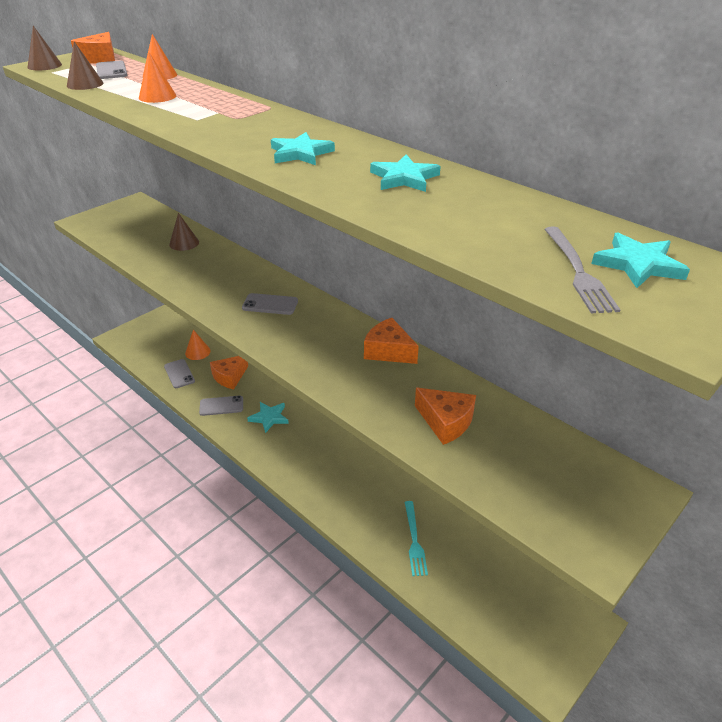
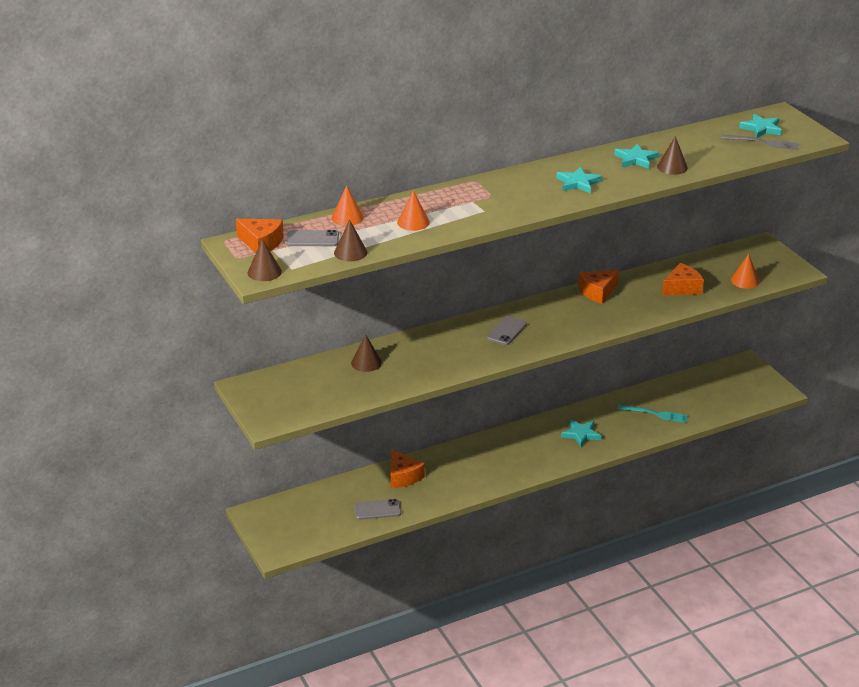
camera: 70 degrees left, 5 degrees down
(197, 352) = (345, 493): orange cone -> orange cone (745, 281)
(221, 406) = (446, 487): grey phone -> none
(269, 417) = (480, 461): turquoise star -> turquoise star (581, 434)
(400, 205) = (672, 167): none -> brown cone

